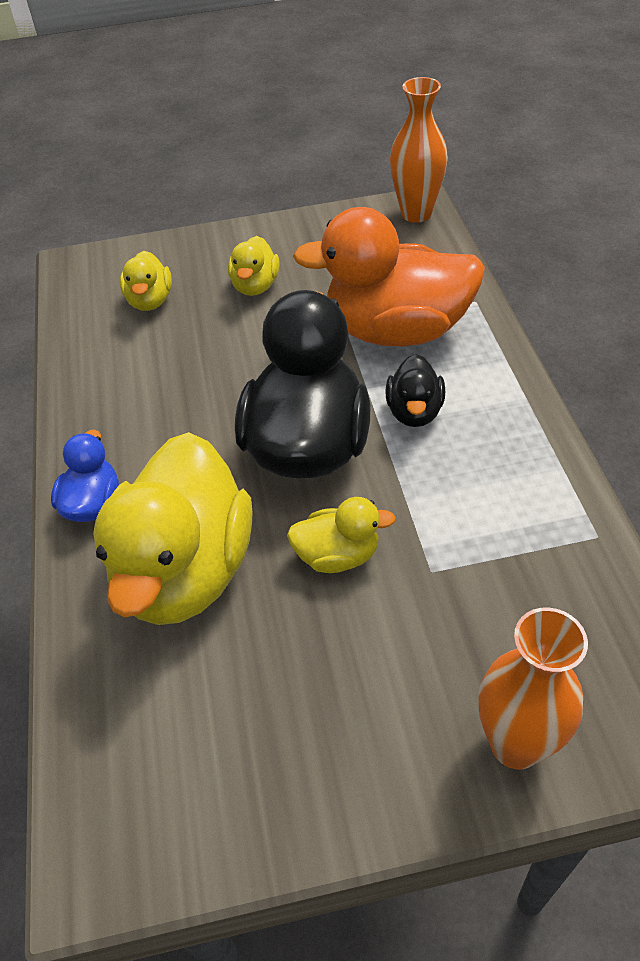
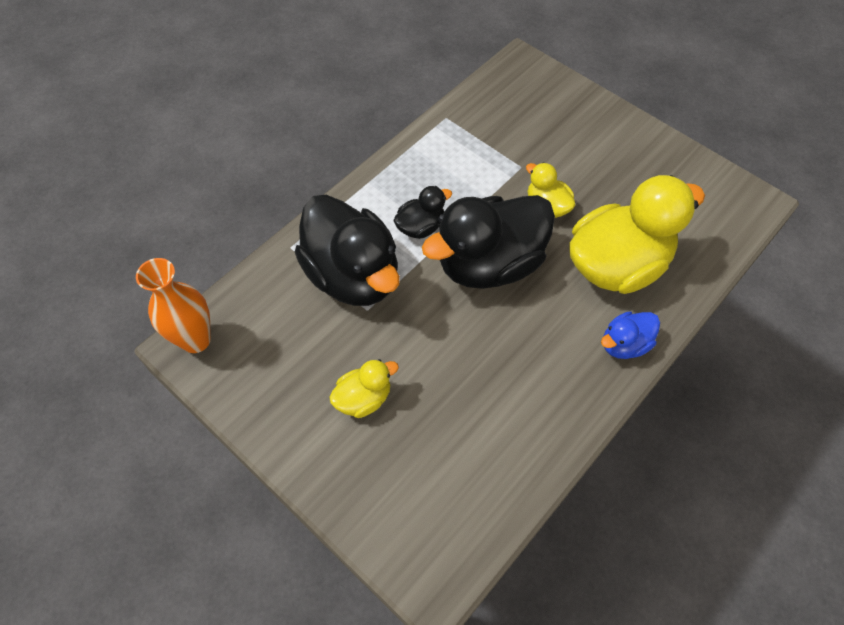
camera: 130 degrees left, 10 degrees up
(150, 301) = (434, 467): yellow duck -> none
(396, 331) = (353, 275): orange duck -> black duck
(515, 744) = (575, 103): orange vase -> none

